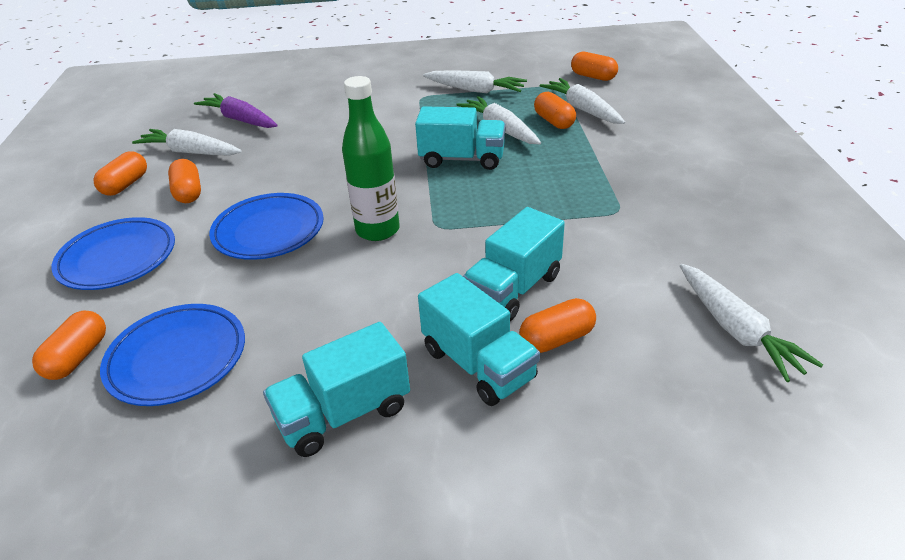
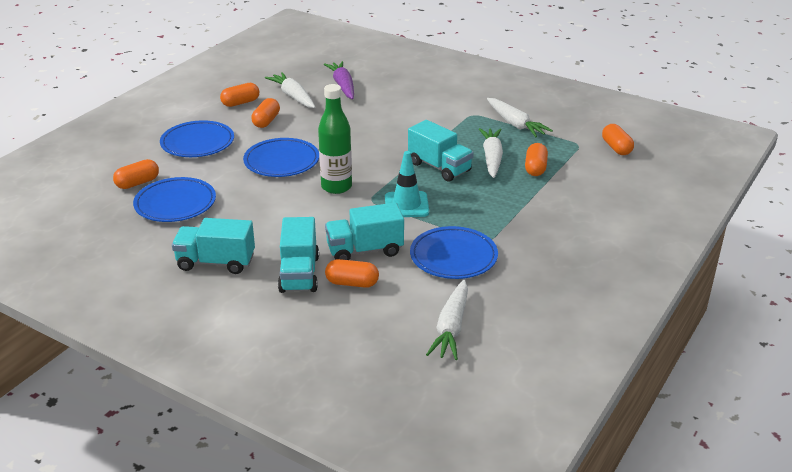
camera: 35 degrees right, 5 degrees down
(485, 213) = (406, 205): none -> turquoise traffic cone
(582, 109) = (569, 168): white carrot -> none
(615, 246) = (453, 257): none -> blue plate

